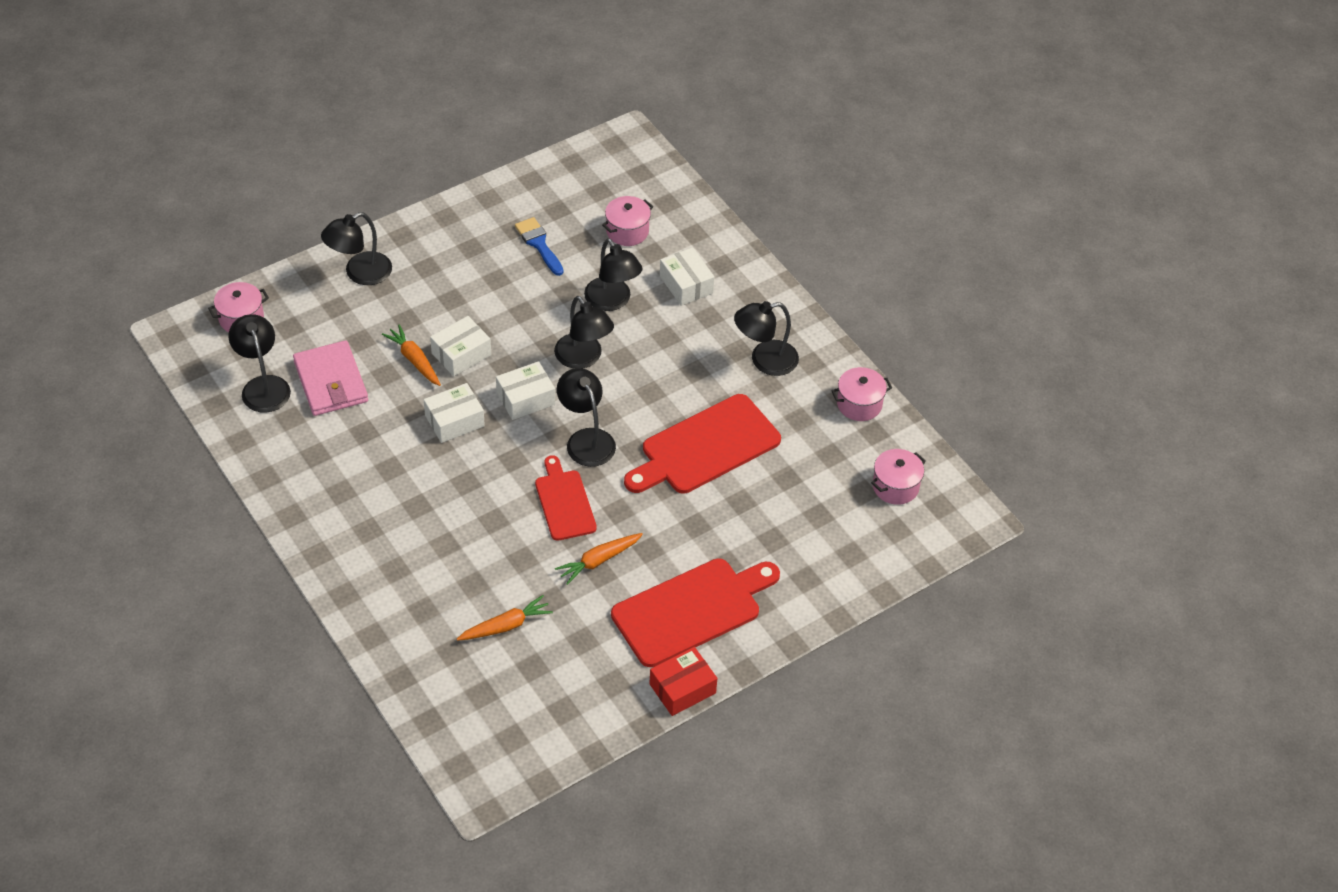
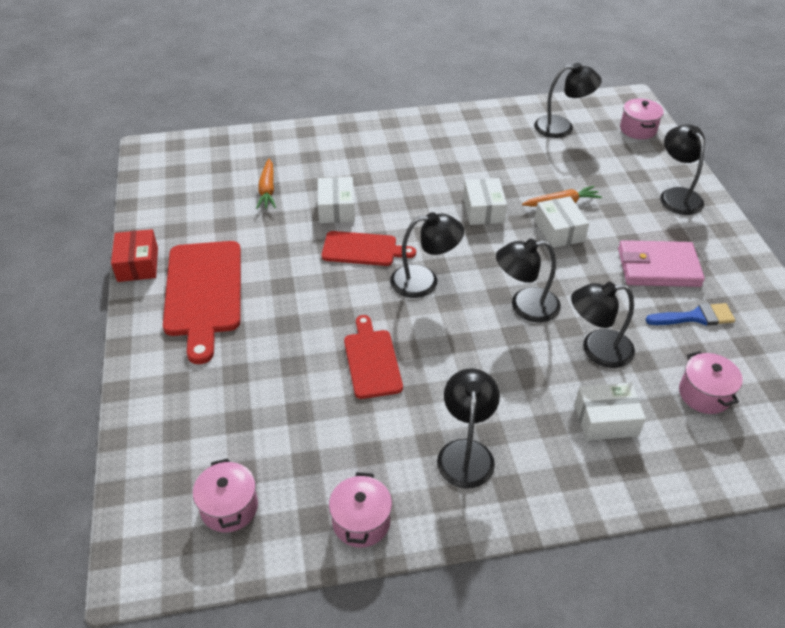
camera: 115 degrees right, 5 degrees down
(331, 382) = (553, 157): pink wallet -> pink wallet (658, 267)
(525, 399) = (490, 256): white box -> white box (336, 209)
(599, 560) = (291, 253): orange carrot -> none
(705, 447) = (372, 360): red cutting board -> red cutting board, size x0.60

